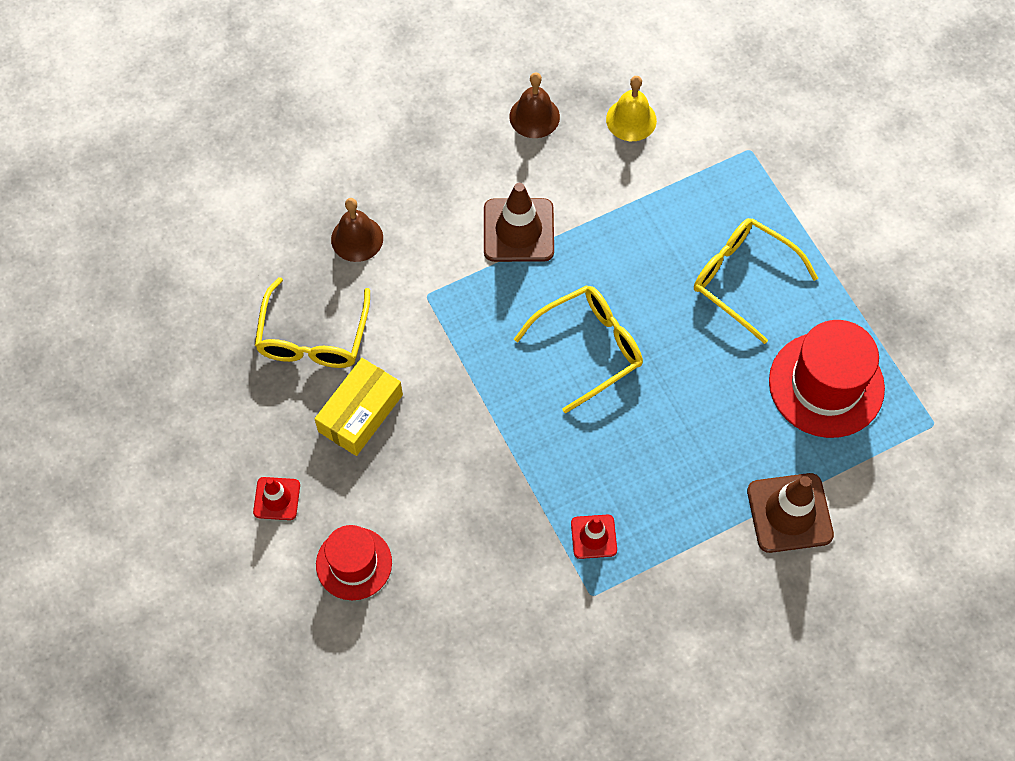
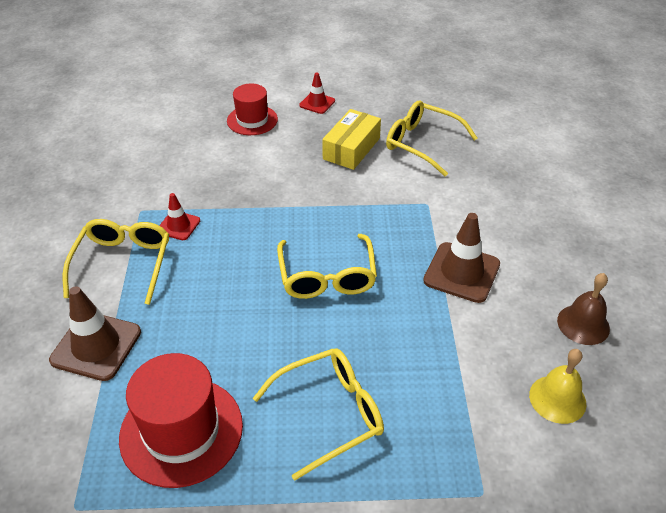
camera: 115 degrees right, 20 degrees down
(357, 238) = (495, 183): brown bell -> none
(360, 413) = (351, 148): yellow box -> yellow box turned 60 degrees clockwise
(679, 559) = (123, 263): none -> yellow glasses

